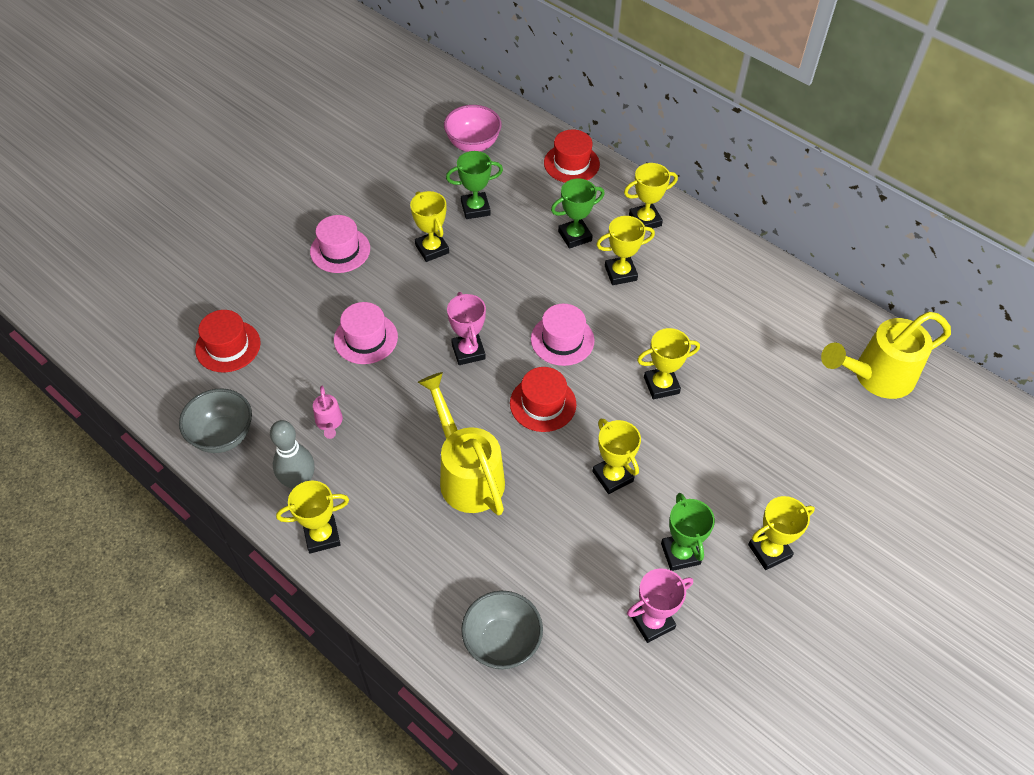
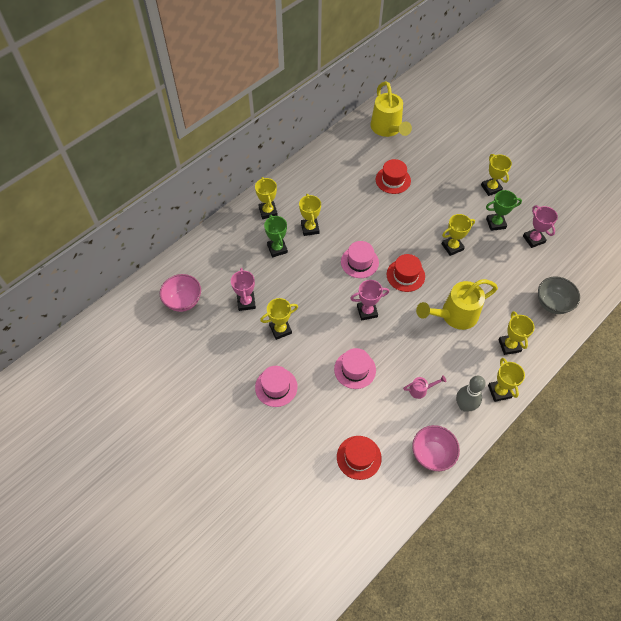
camera: 85 degrees left, 5 degrees up
(223, 436) = (432, 454): grey bowl -> pink bowl
(475, 208) = (246, 302): green trophy -> pink trophy
(571, 163) = (212, 245): red hat -> red hat (393, 180)
(661, 385) = (393, 218): yellow trophy -> yellow trophy (509, 345)

